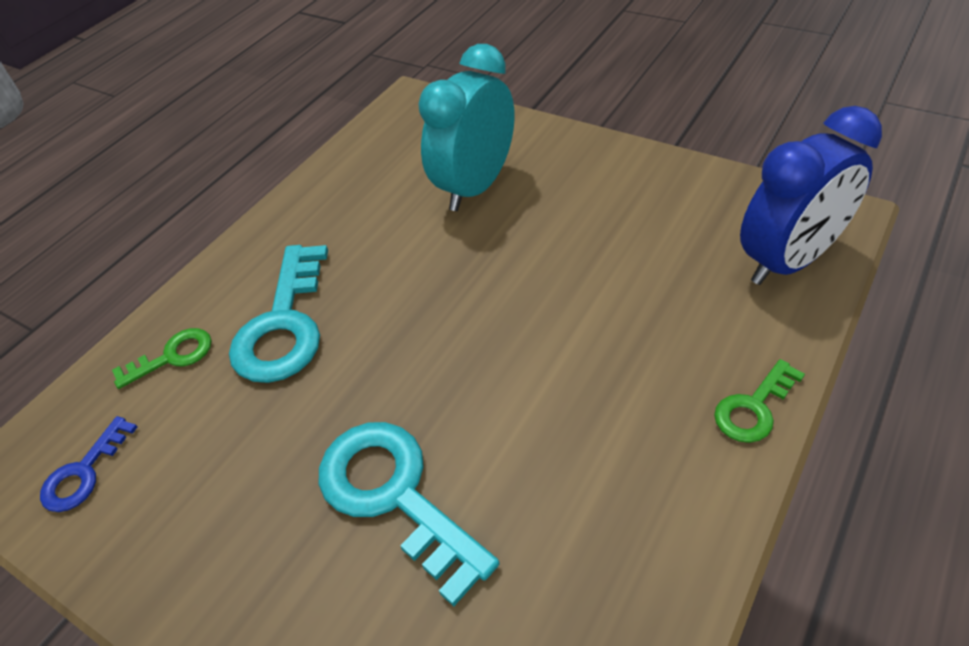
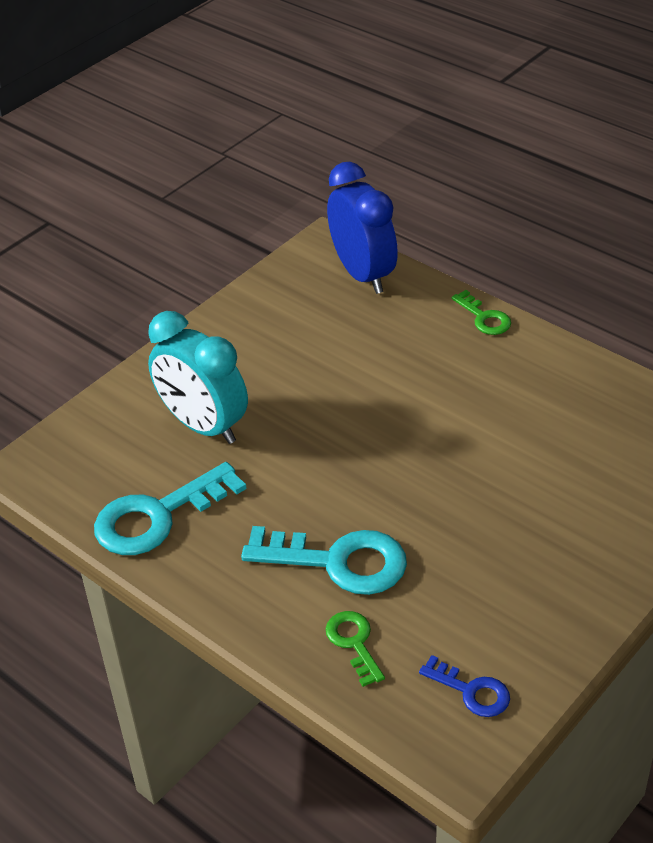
camera: 85 degrees left, 5 degrees down
(395, 495) = (522, 492): turquoise key -> turquoise key (158, 516)

